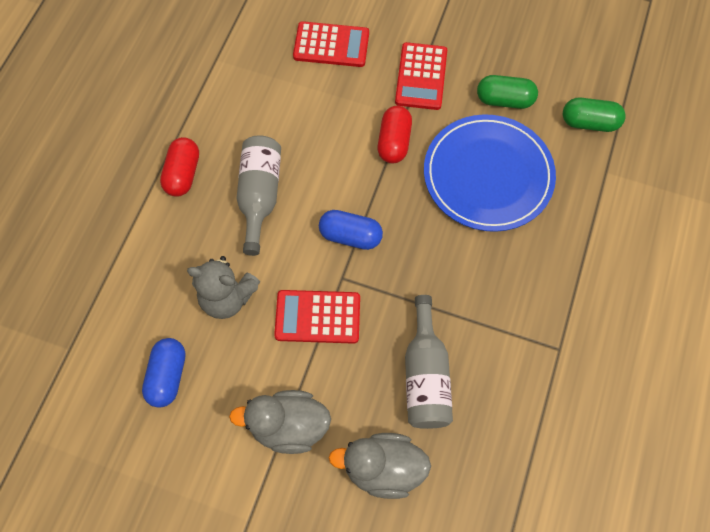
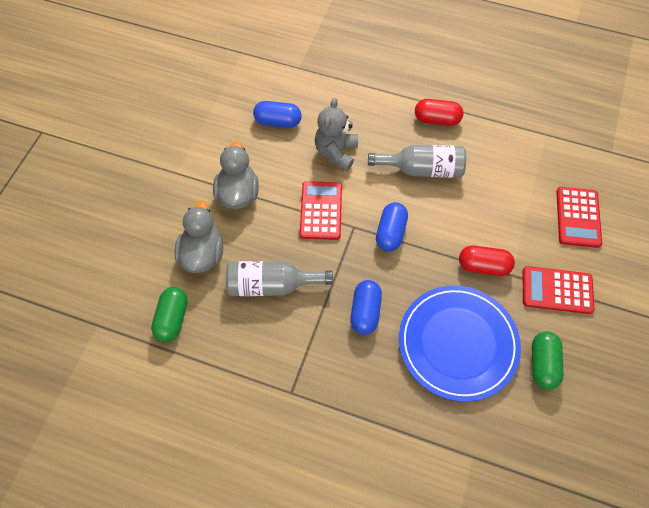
camera: 90 degrees right, 5 degrees down
(456, 267) = (365, 312): none -> blue capsule
(589, 123) = (528, 446): green capsule -> green capsule (172, 319)

